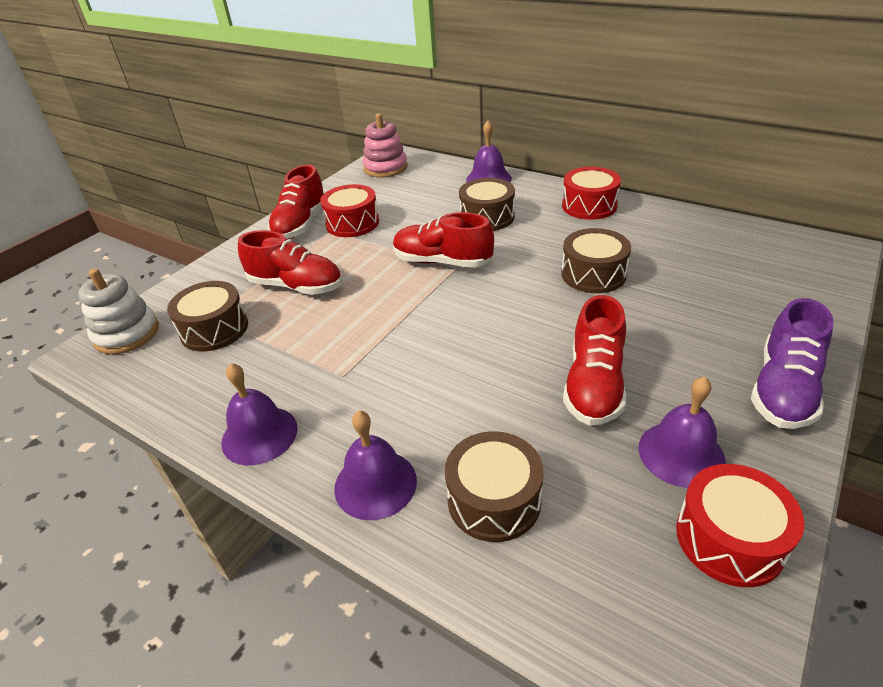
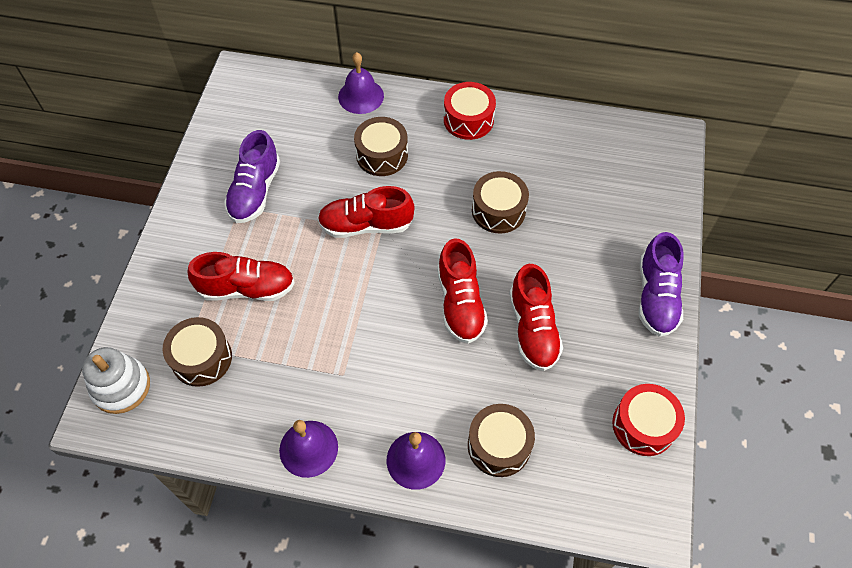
camera: 25 degrees left, 20 degrees up
(301, 224) = (202, 204): red shoe -> red shoe (460, 303)
(352, 223) = (255, 191): red drum -> purple shoe
(385, 168) = (245, 97): pink stacking toy -> none
(681, 453) = (603, 371): purple bell -> none

